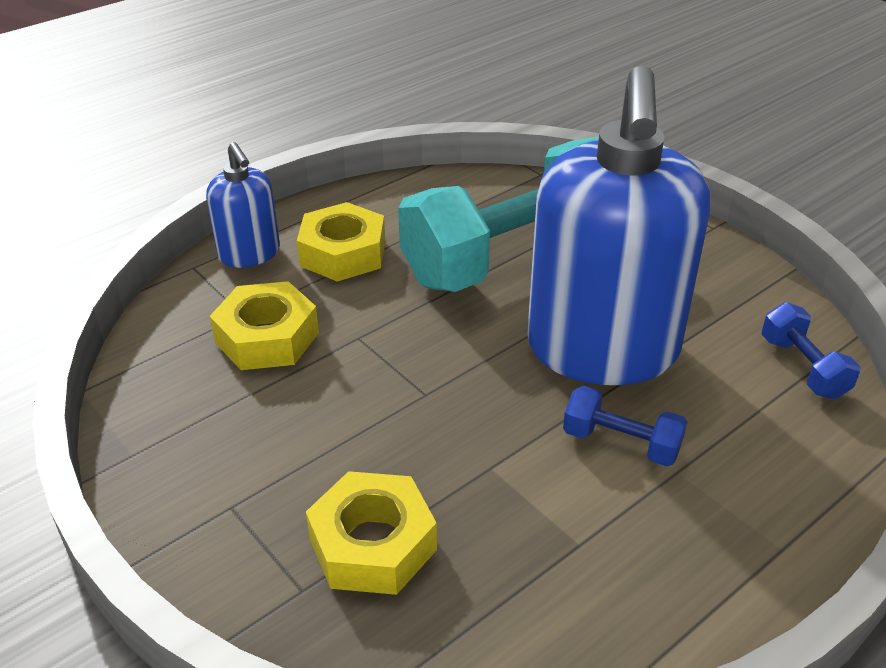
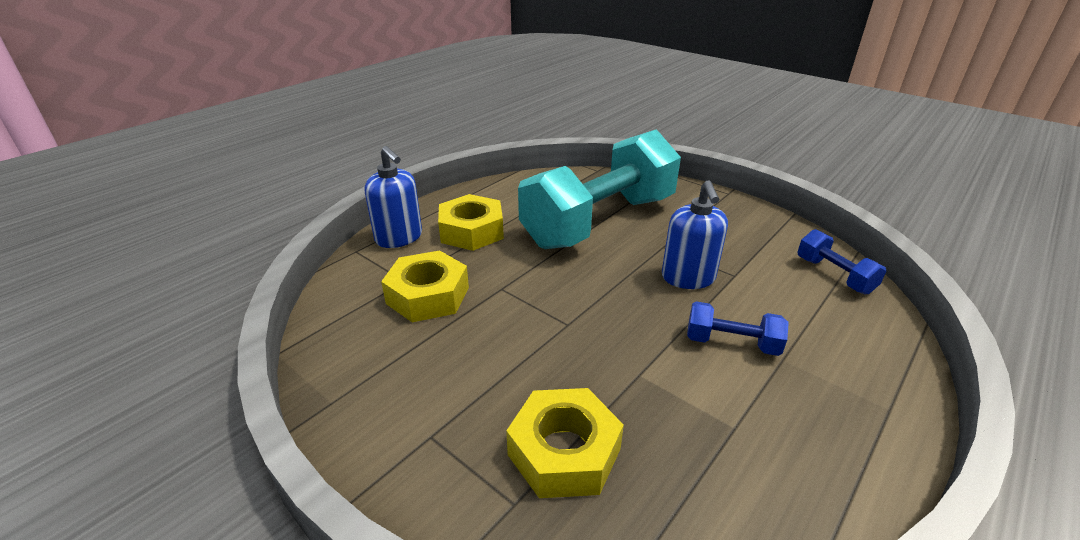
camera: 10 degrees left, 5 degrees down
(602, 349) = (688, 278): blue soap dispenser -> blue soap dispenser, size x0.47

